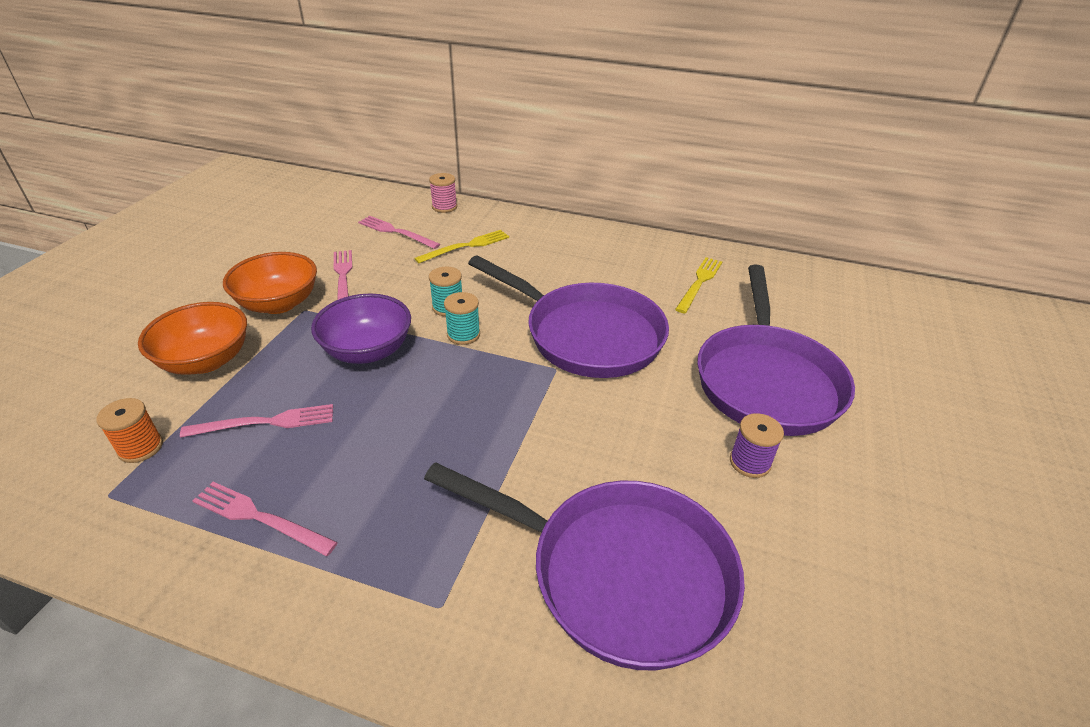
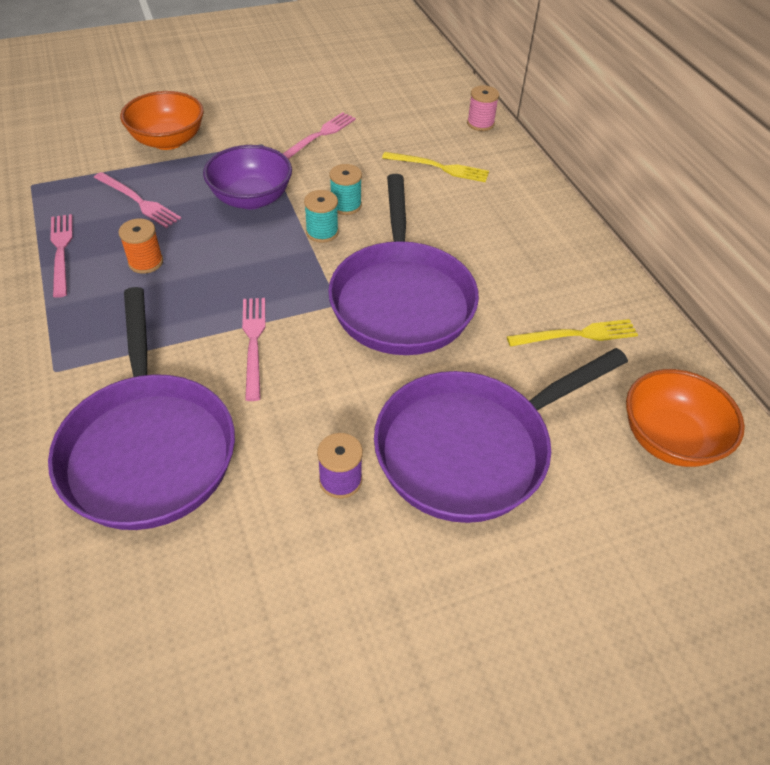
camera: 50 degrees right, 10 degrees up
(140, 447) = (74, 170): orange spool -> orange spool (146, 262)
(279, 303) = (256, 129): orange bowl -> orange bowl (669, 439)
(396, 232) = (409, 123): pink fork -> pink fork (253, 343)

